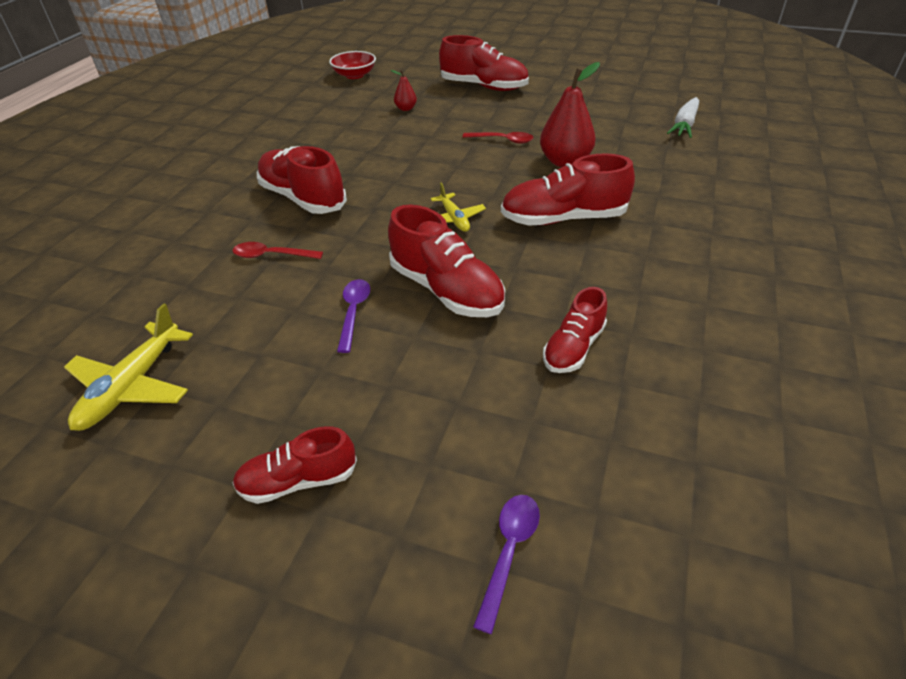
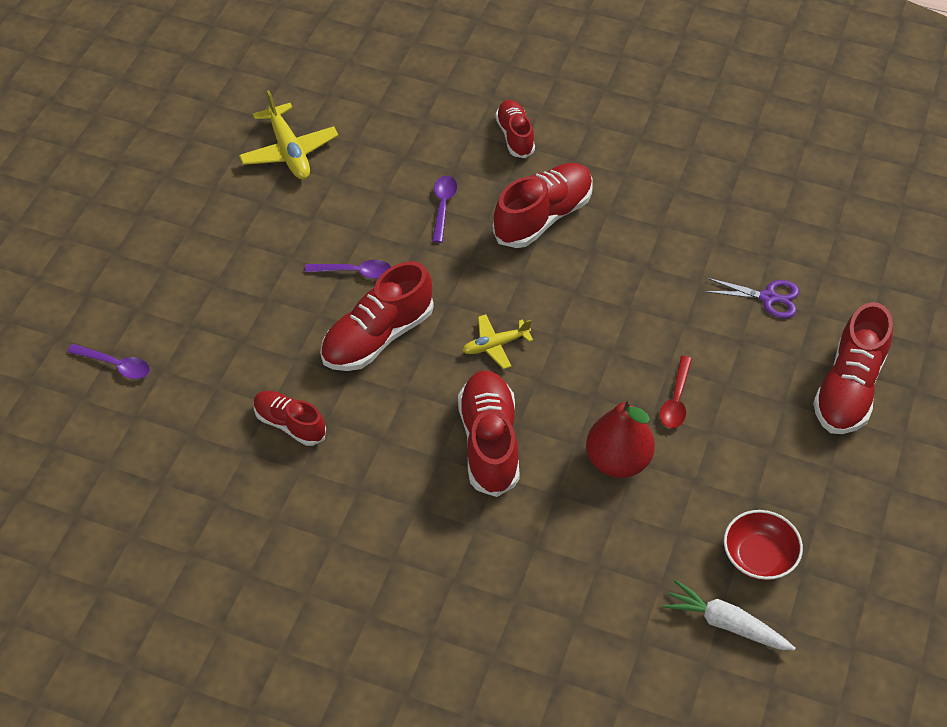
camera: 90 degrees right, 10 degrees up
(132, 386) = (289, 151): yellow plane -> yellow plane turned 135 degrees counterclockwise
(272, 255) = (443, 206): red spoon -> purple spoon
(298, 480) = (189, 255): red shoe -> red shoe (515, 136)
(354, 75) = (879, 236): red bowl -> red bowl (759, 556)
(406, 109) = (768, 298): red pear -> purple scissors

